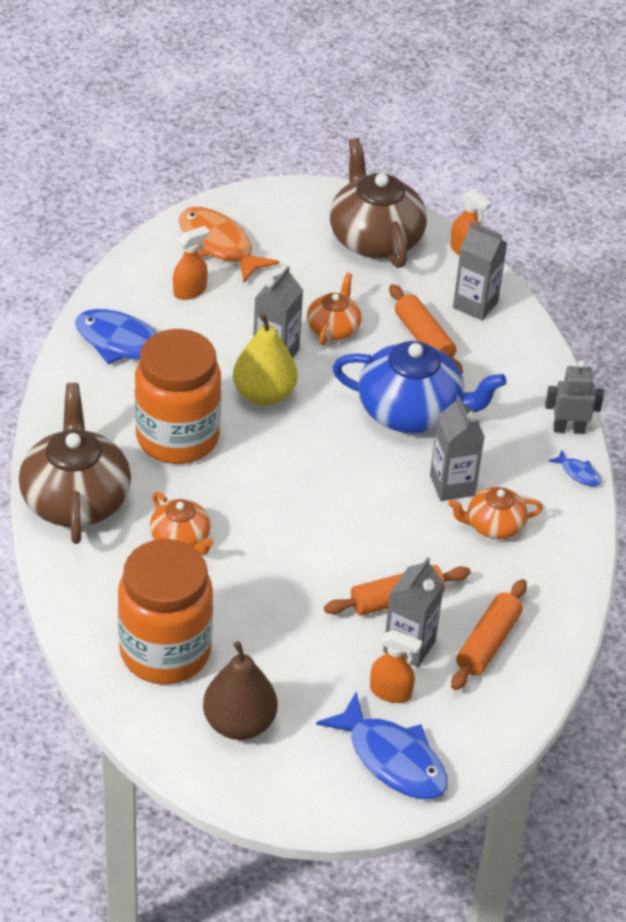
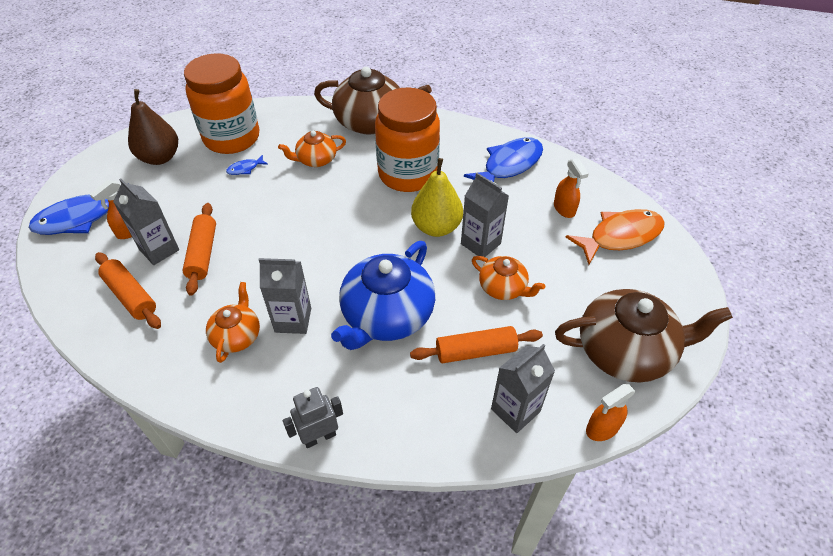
camera: 110 degrees right, 5 degrees up
(568, 429) = (319, 437): grey robot -> grey robot turned 135 degrees counterclockwise
(578, 473) = (261, 424): blue fish -> blue fish (245, 169)

